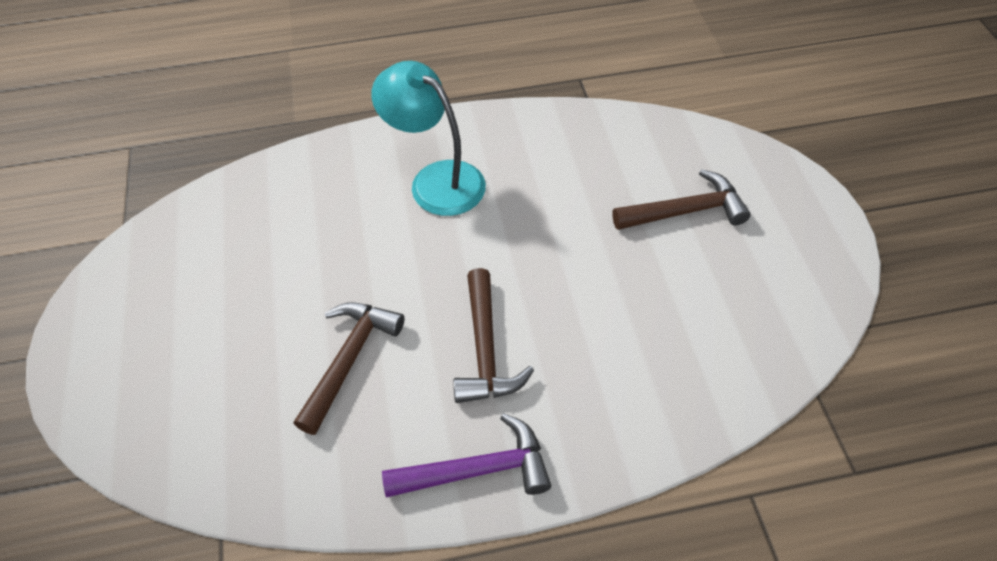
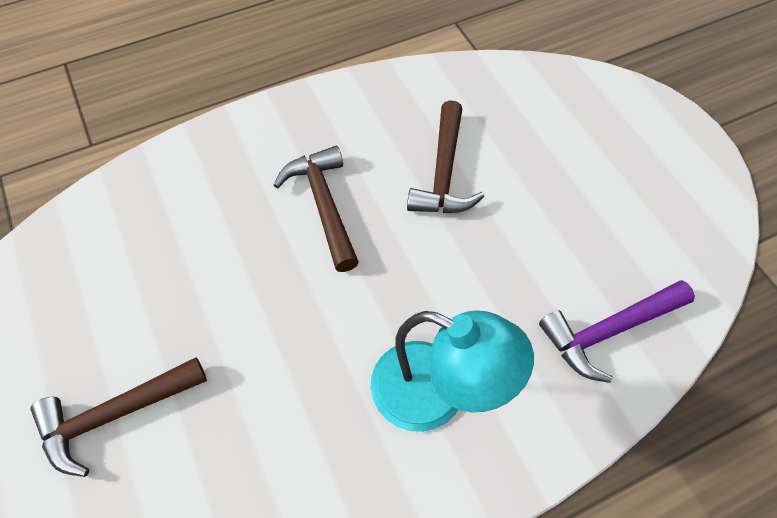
camera: 165 degrees right, 5 degrees up
(478, 470) = (307, 116): purple hammer -> purple hammer (608, 331)

